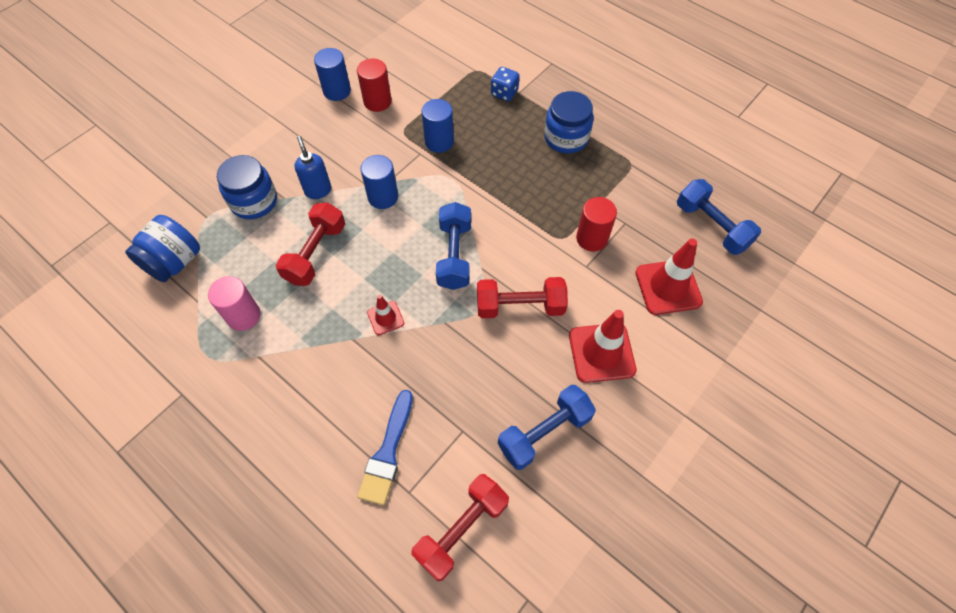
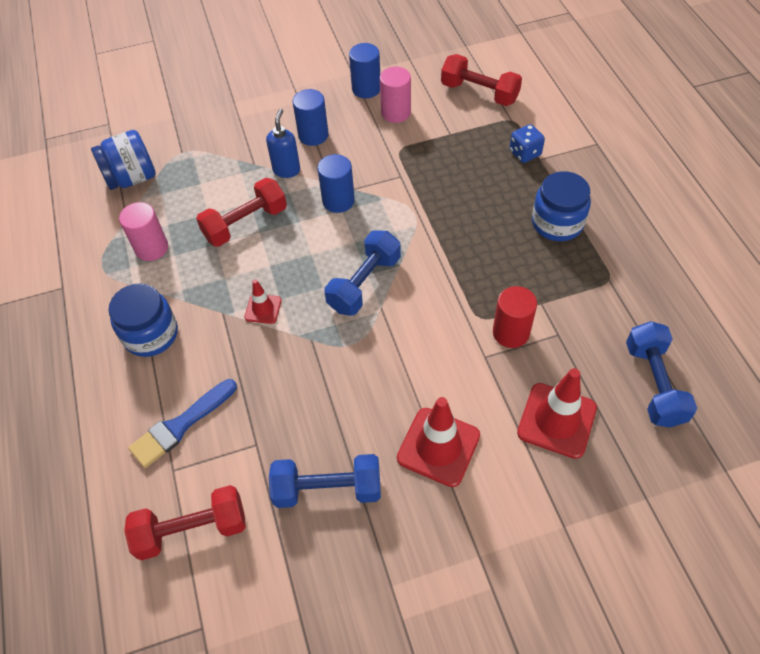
camera: 35 degrees right, 5 degrees down
(254, 201) = (228, 156): blue jar -> blue jar (151, 334)
(377, 101) = (396, 113): red cylinder -> pink cylinder
(439, 142) = (426, 173): blue cylinder -> blue cylinder (313, 135)
(520, 306) = (391, 361): red dumbbell -> red dumbbell (479, 93)

